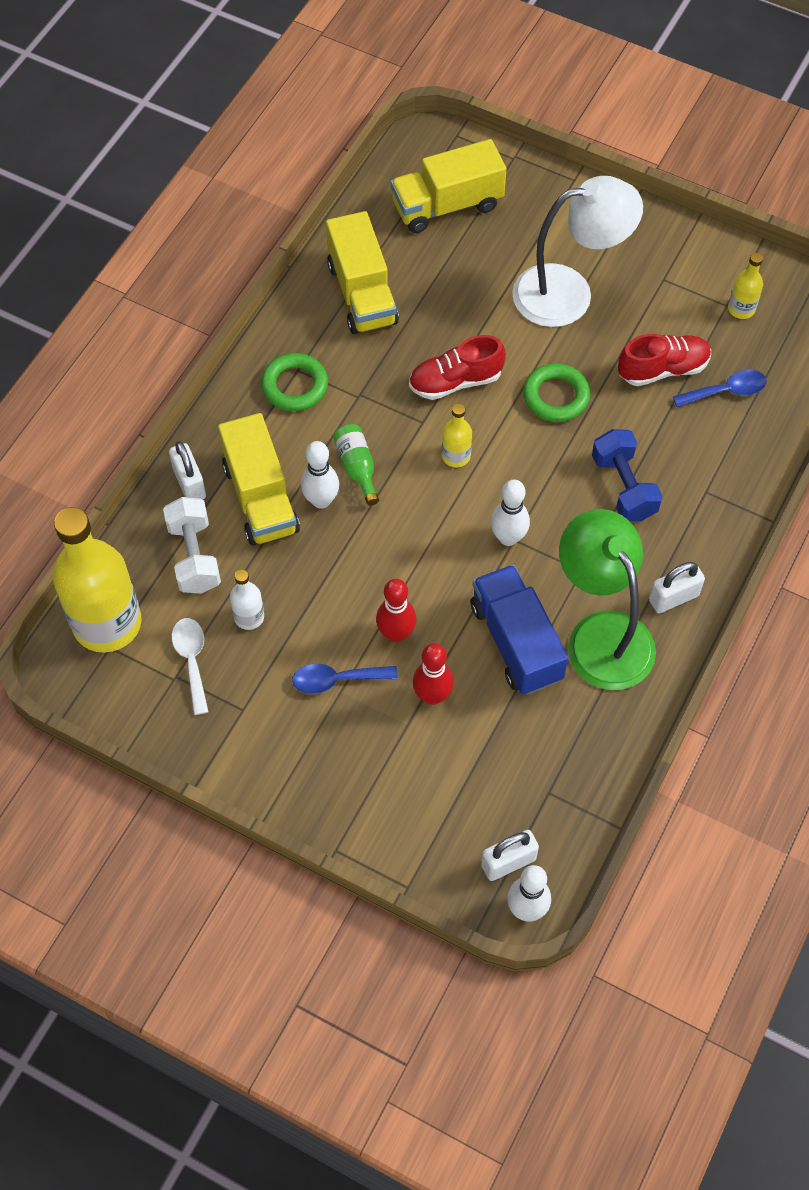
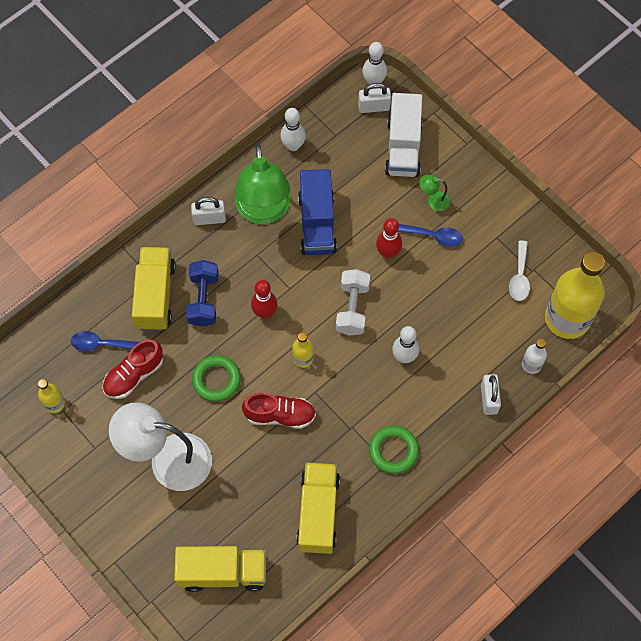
camera: 160 degrees left, 5 degrees up
(194, 556) = (499, 345): white dumbbell -> white dumbbell (352, 308)
(249, 617) = (476, 293): white bottle -> white bottle (531, 364)
(260, 498) = (444, 372): yellow truck -> yellow truck (155, 296)
(356, 735) = (433, 200): none -> green lamp
(357, 467) = (372, 372): green bottle -> none
(432, 695) = (380, 208): red bowling pin -> red bowling pin (265, 312)
(435, 807) = (403, 147): none -> white truck
(508, 537) = (293, 290): white bowling pin -> white bowling pin (293, 146)
(663, 369) = (134, 375): red shoe -> red shoe turned 45 degrees counterclockwise

